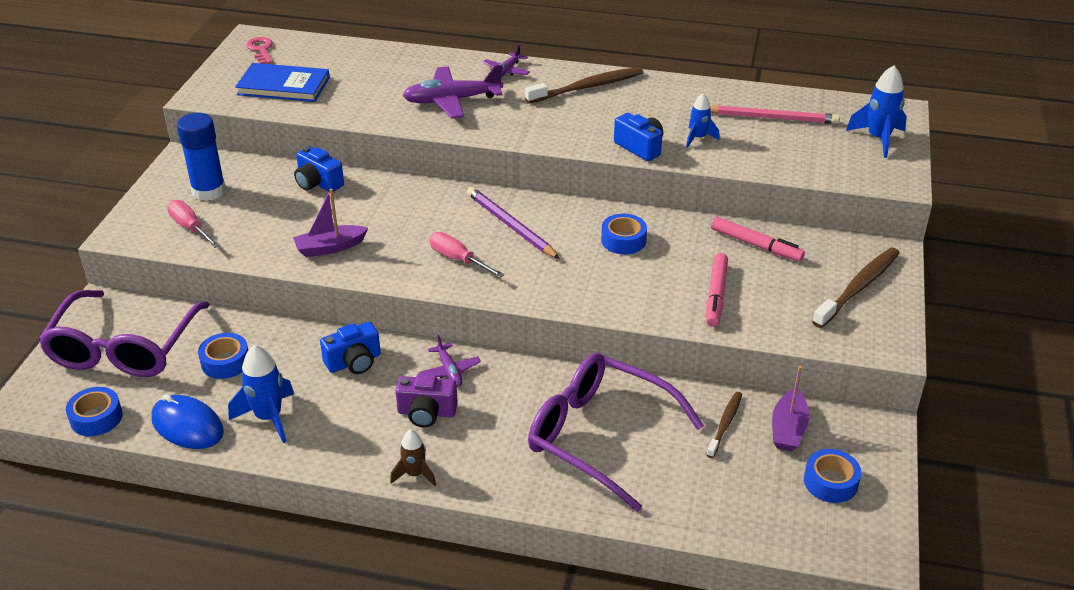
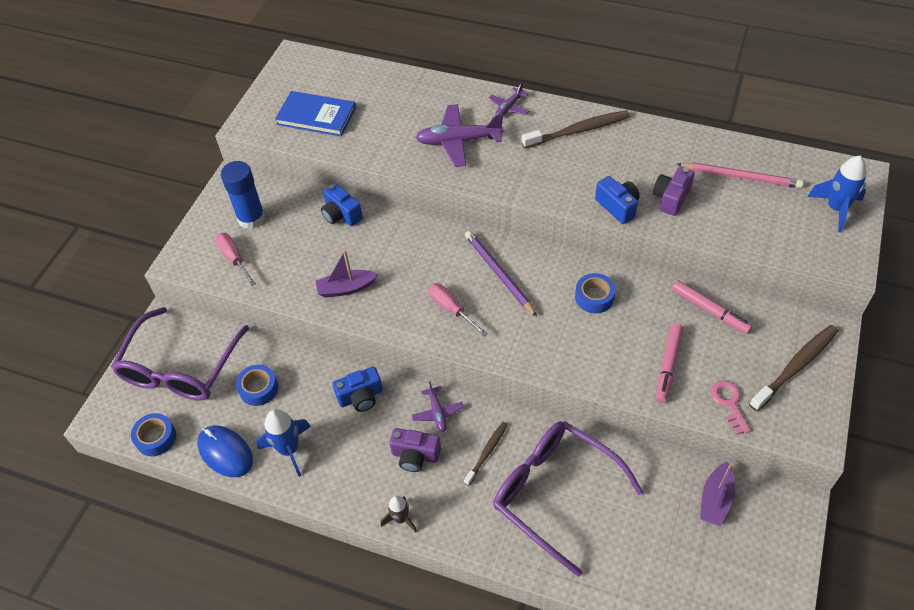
camera: 10 degrees right, 15 degrees up
(261, 50) = (300, 71): pink key -> pink key (729, 403)
(698, 138) = (671, 198): blue rocket -> purple camera
(725, 424) = (662, 489): brown toothbrush -> brown toothbrush (487, 452)
(830, 482) = (744, 560): blue tape -> none

